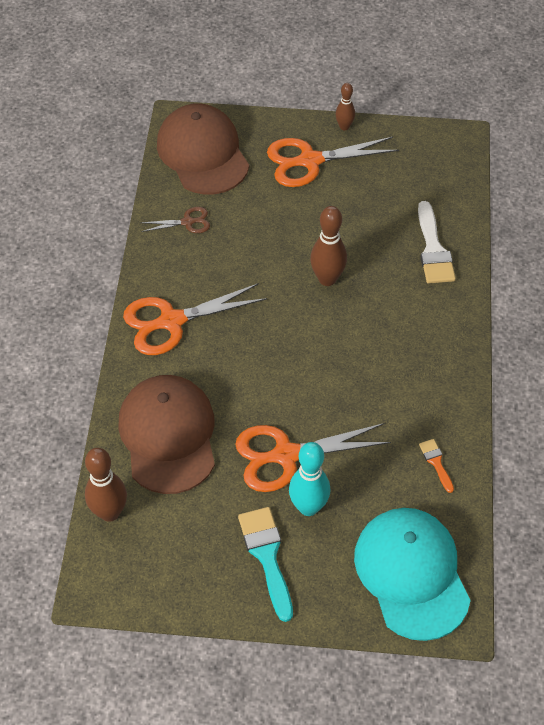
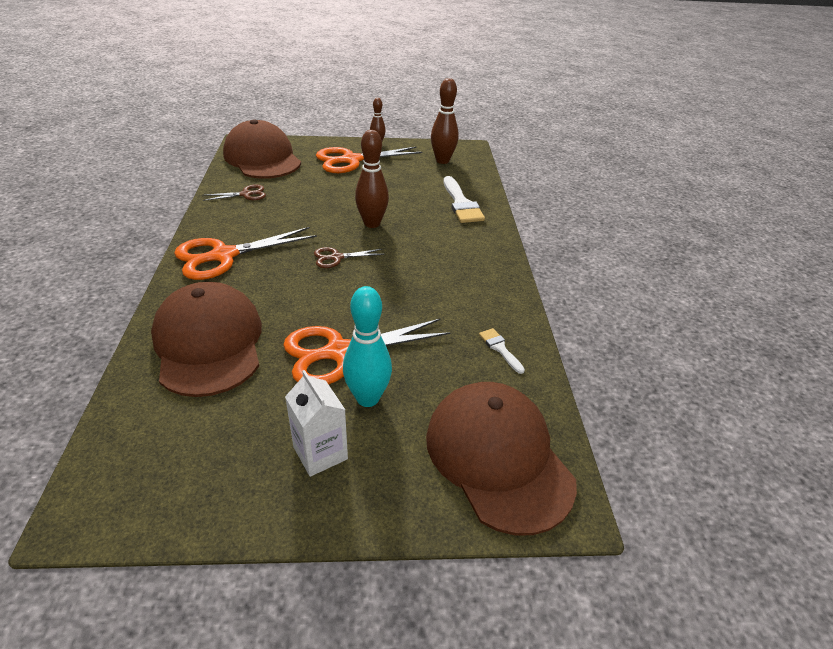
camera: 10 degrees left, 15 degrees down
(110, 512) = (125, 421): brown bowling pin -> brown bowling pin (442, 160)
(267, 556) = (320, 453): turquoise brush -> white carton
(286, 331) = (336, 257): none -> brown scissors
(411, 574) = (498, 457): turquoise cap -> brown cap
(436, 462) = (500, 348): orange brush -> white brush

